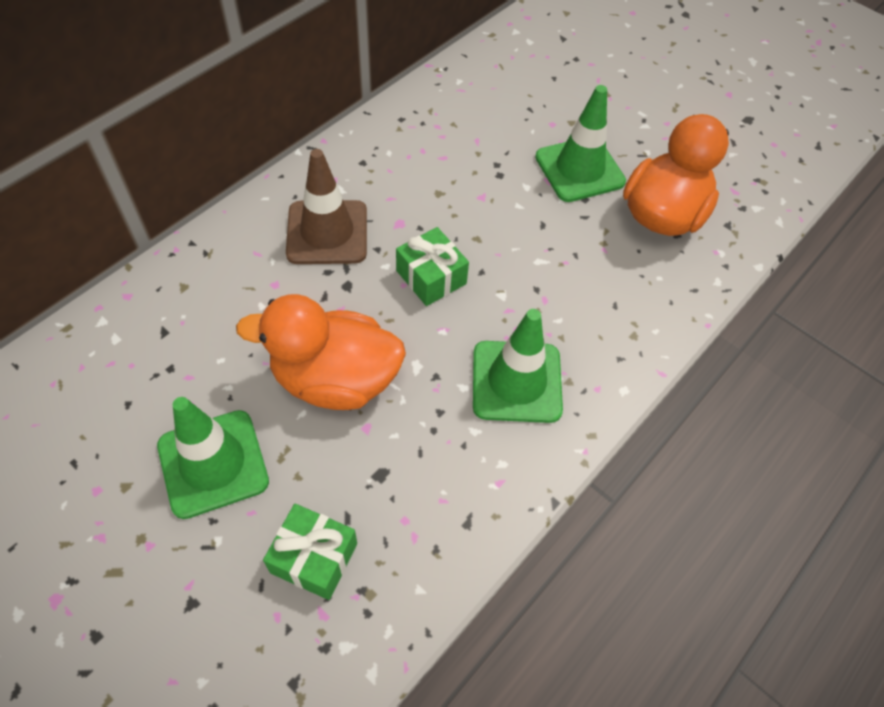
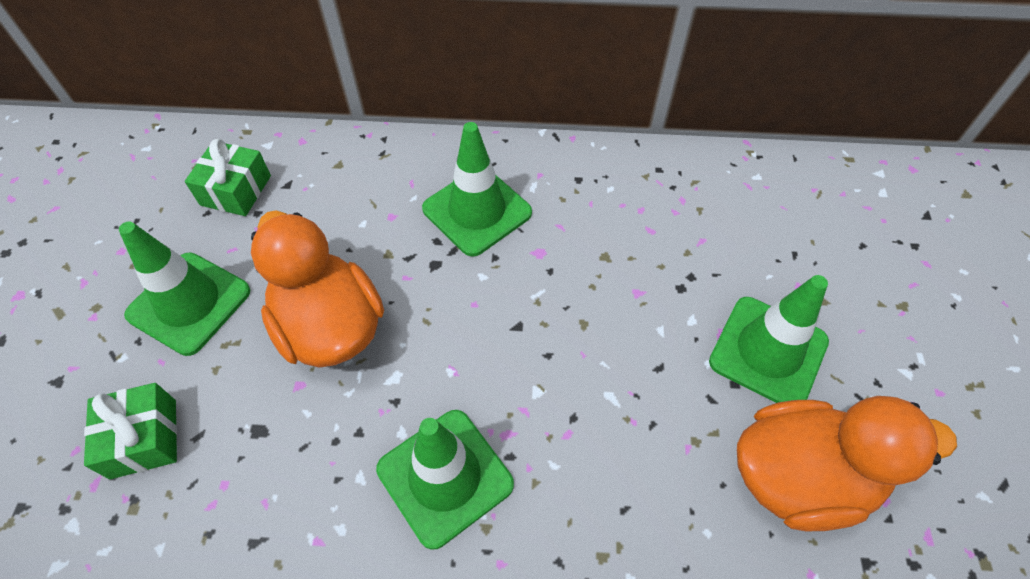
camera: 55 degrees right, 0 degrees up
(327, 232) = (477, 211): brown traffic cone -> green traffic cone
(431, 277) = (502, 319): green gift -> green gift (236, 190)

